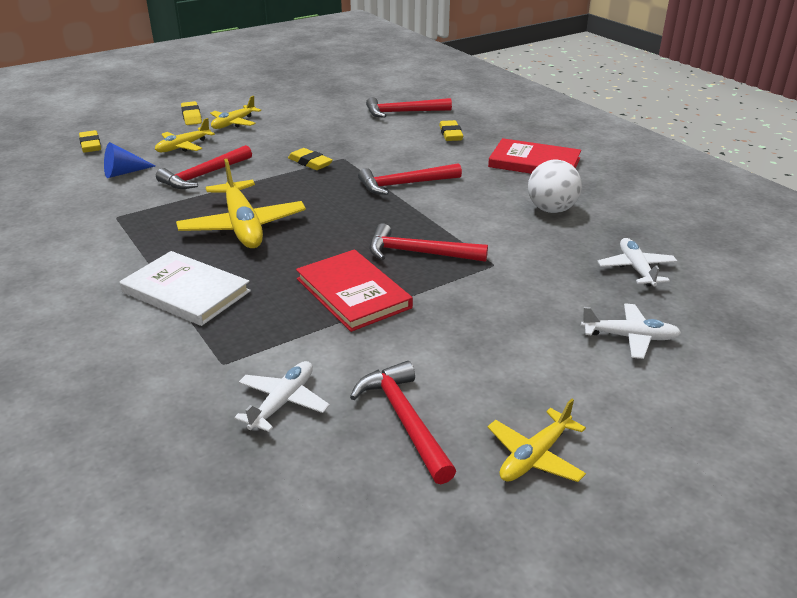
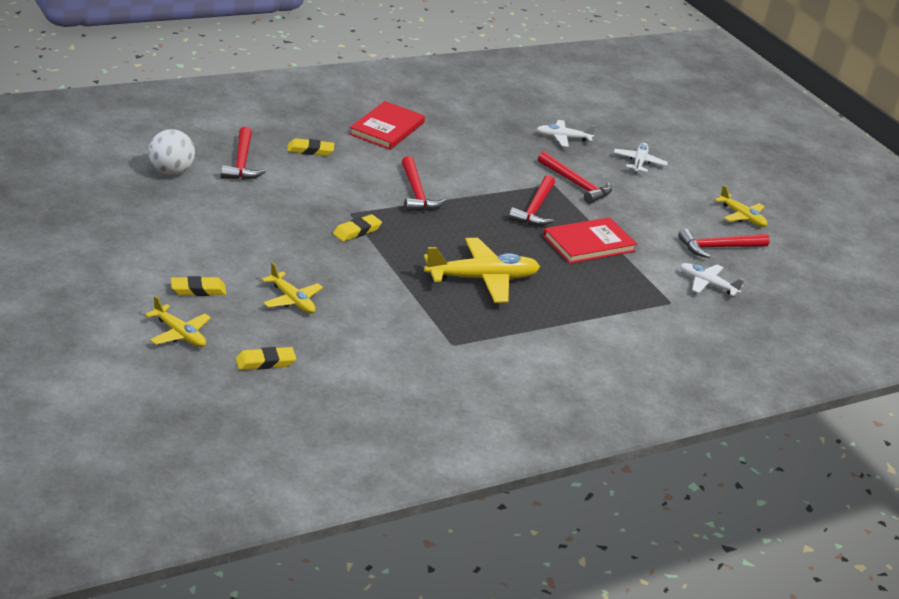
camera: 90 degrees left, 0 degrees up
(124, 173) = (352, 339): blue cone -> none
(186, 292) = (584, 312): white book -> none
(204, 175) = (371, 292): red hammer -> red hammer (576, 184)
(233, 123) = (233, 264): yellow plane -> yellow plane (179, 334)
(551, 210) = (474, 143): white ball -> white ball (171, 171)

